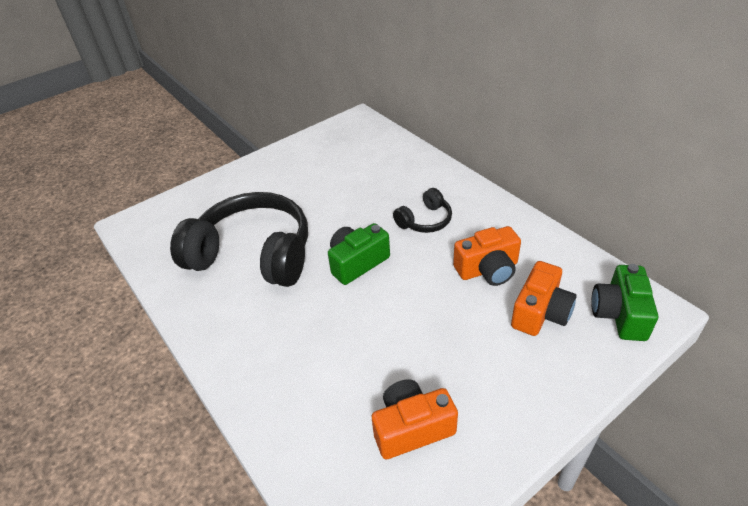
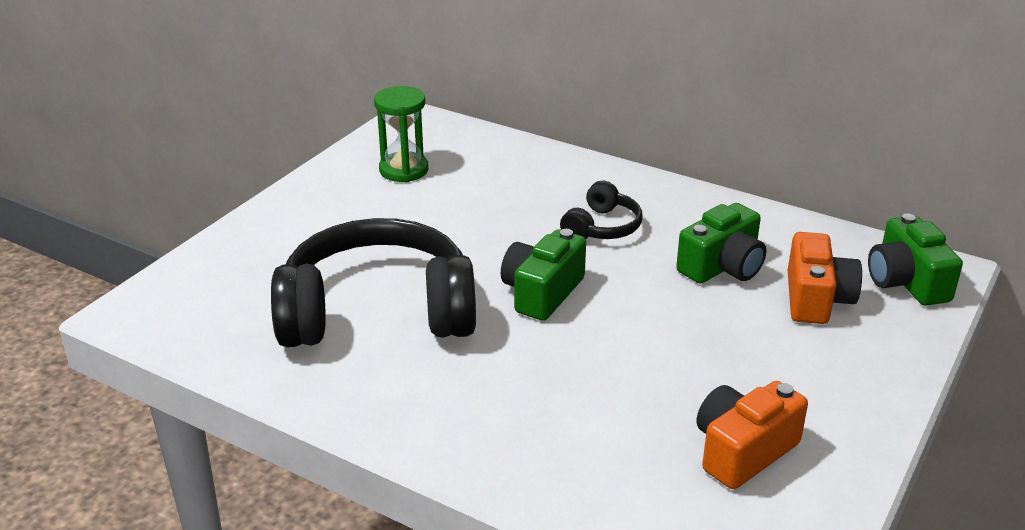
camera: 25 degrees left, 10 degrees down
(330, 154) = (404, 170): none -> green hourglass
(488, 269) = (722, 267): orange camera -> green camera

